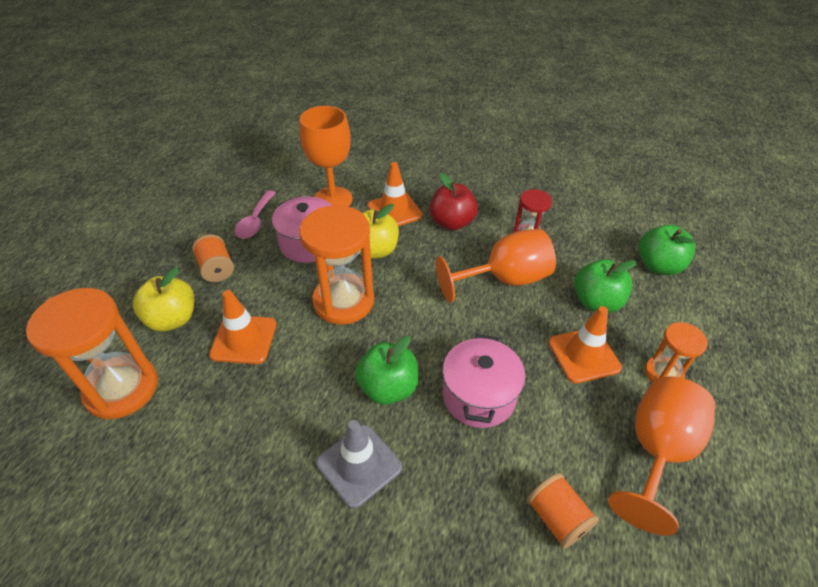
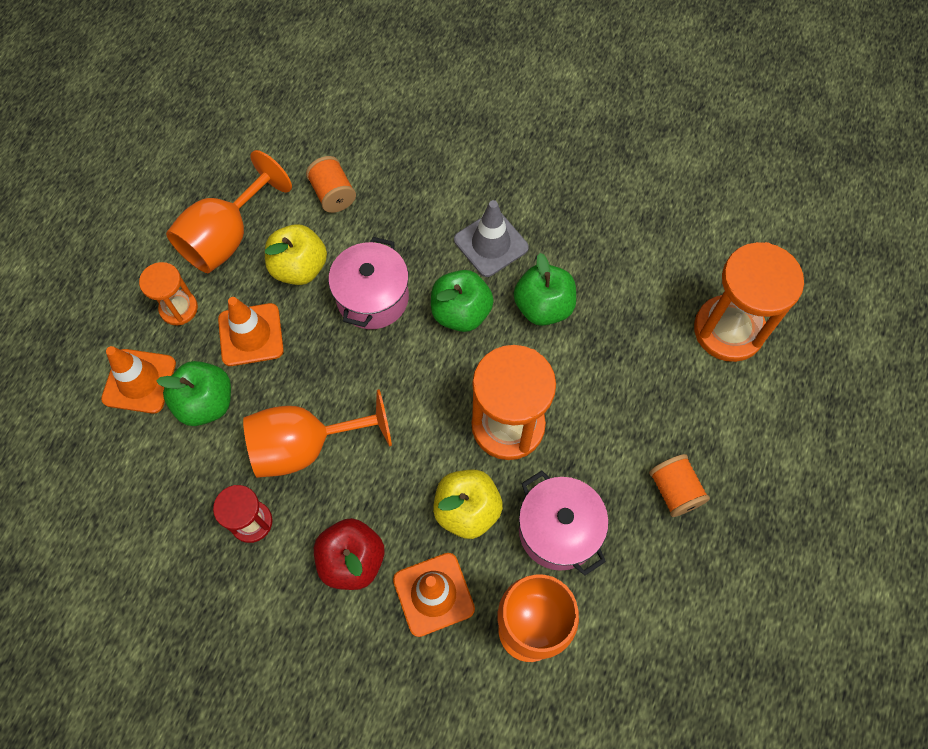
camera: 175 degrees left, 20 degrees up
(172, 319) = (705, 413): yellow apple -> yellow apple (299, 268)
(244, 339) = (617, 380): orange traffic cone -> orange traffic cone (139, 381)
(255, 221) = (641, 584): pink spoon -> none
(658, 266) = (100, 455): green apple -> green apple (543, 307)

